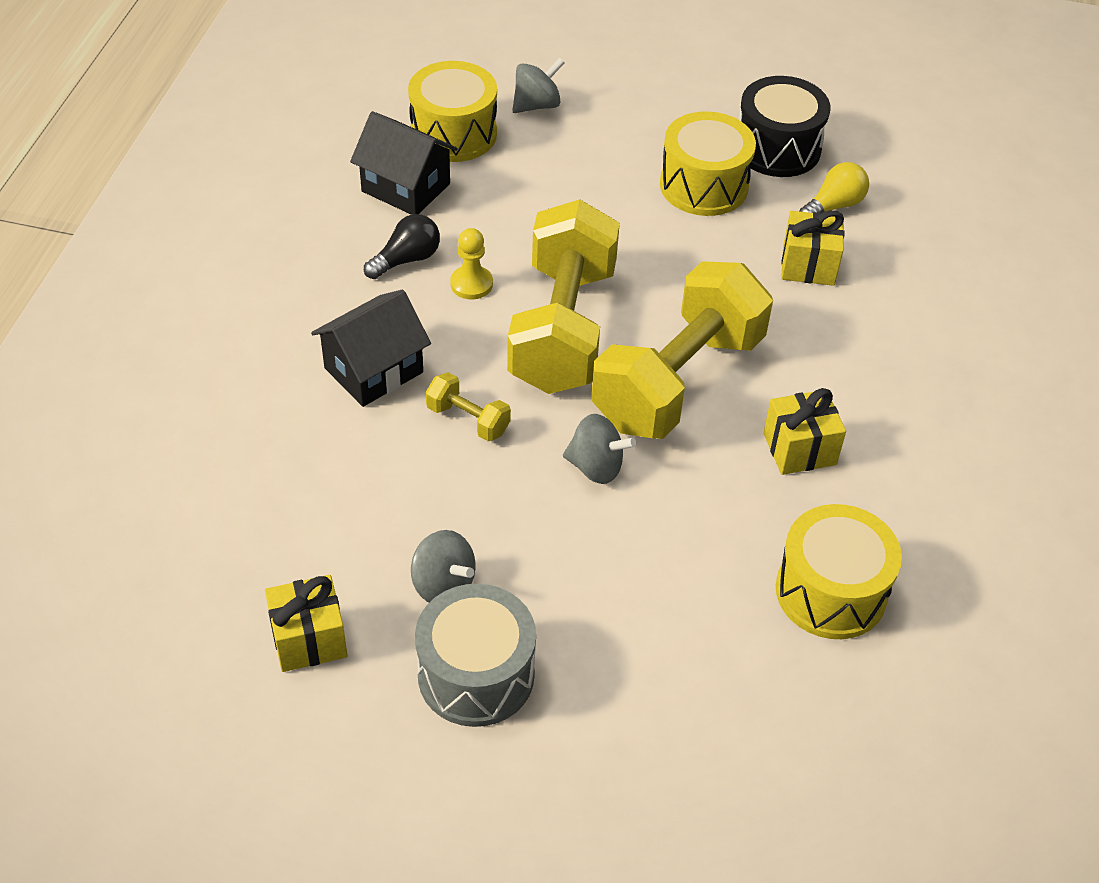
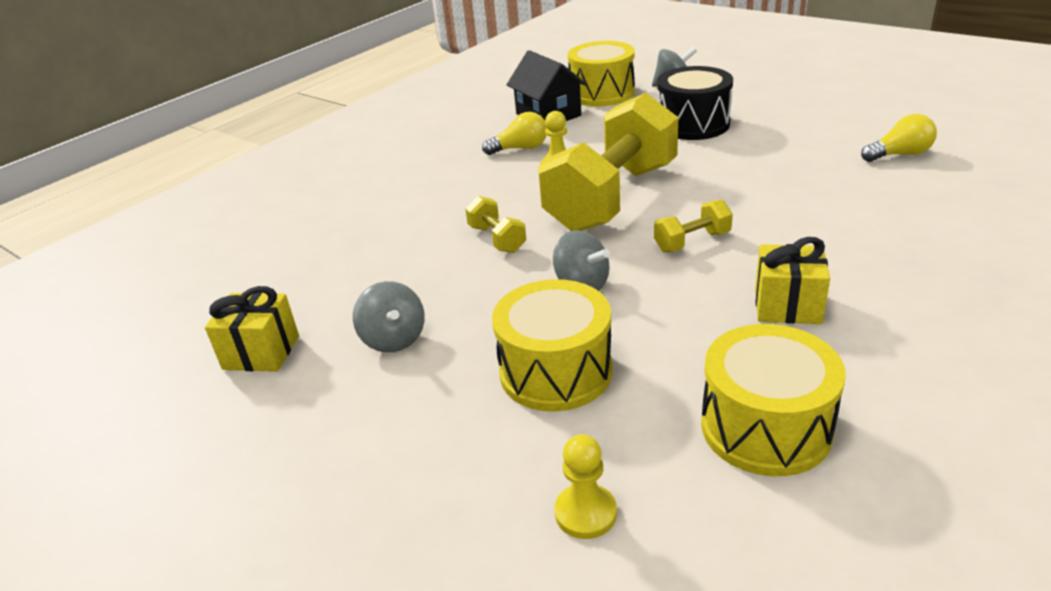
camera: 30 degrees right, 15 degrees down
(373, 370) = (449, 201): black house -> none
(406, 259) = (520, 148): black light bulb -> yellow light bulb
(476, 674) = (368, 411): grey drum -> none
(678, 381) = (692, 242): yellow dumbbell -> yellow dumbbell, size x0.41
(703, 185) = (783, 133): yellow drum -> yellow drum (556, 371)
(727, 716) = (585, 513): none -> yellow pawn
(777, 148) = (861, 119): black drum -> black drum (692, 124)
(808, 265) = (857, 186): yellow gift -> none

